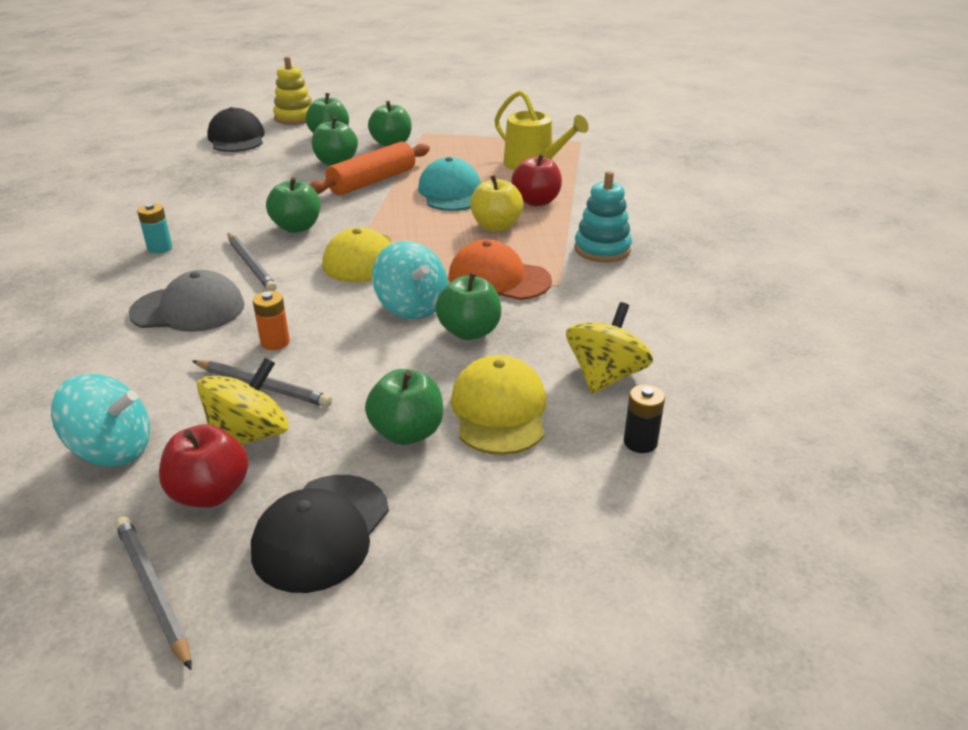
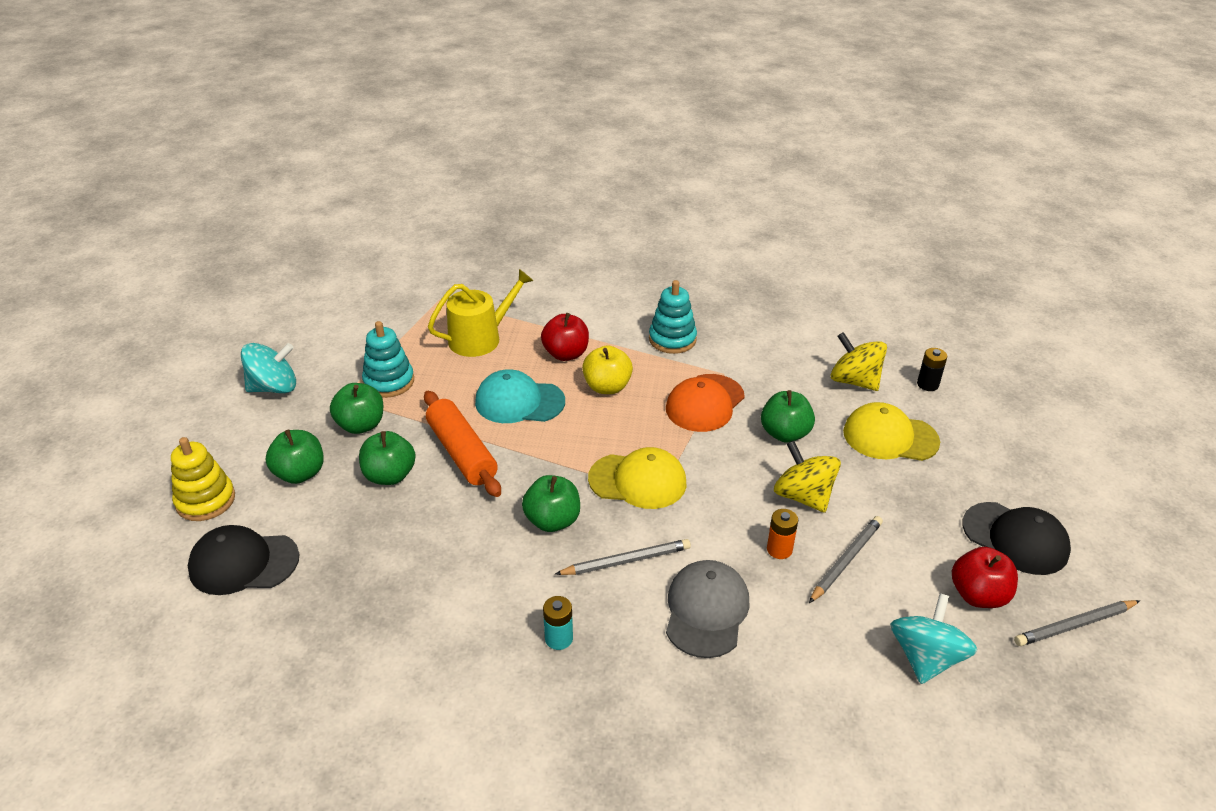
camera: 75 degrees left, 5 degrees up
(249, 436) = (911, 571): yellow spinning top -> yellow spinning top (803, 496)
(407, 433) = (912, 485): green apple -> none
(411, 307) = (739, 460): turquoise spinning top -> turquoise spinning top (274, 387)
(450, 143) = (389, 382): none -> turquoise stacking toy

